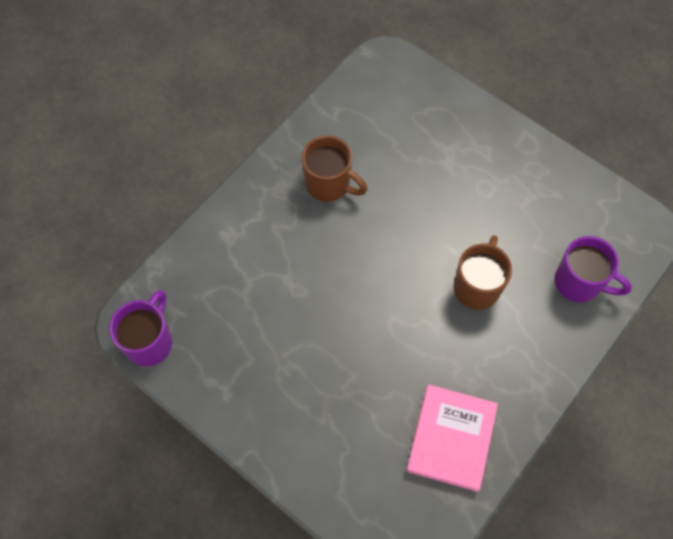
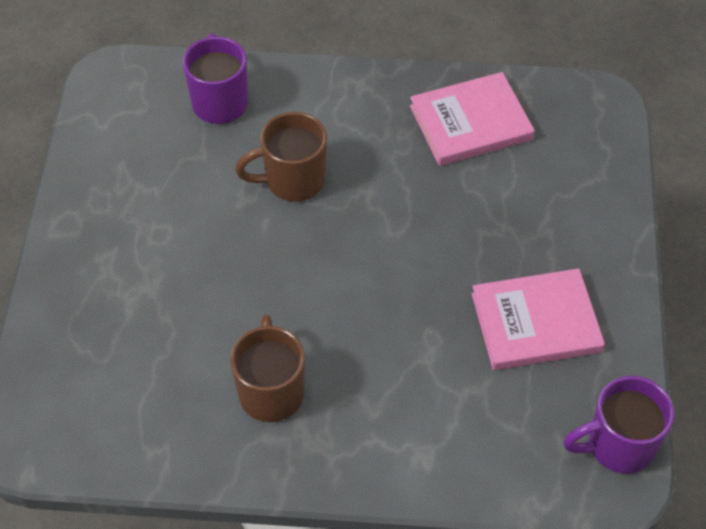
camera: 125 degrees left, 10 degrees down
(262, 358) = (535, 322): none -> pink book

